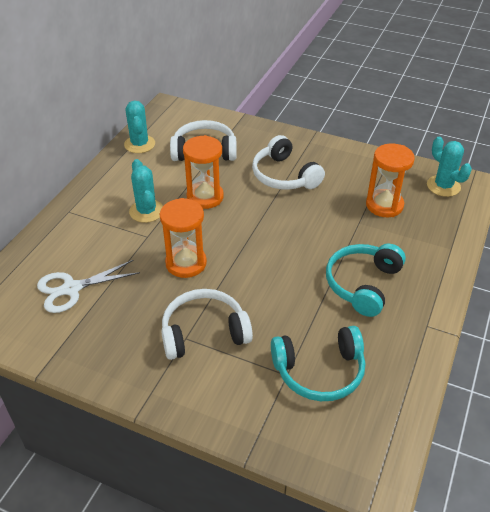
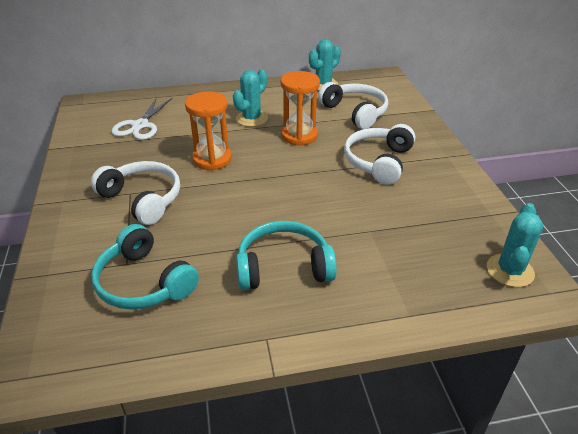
camera: 55 degrees right, 5 degrees down
(71, 289) = (140, 125): white scissors -> white scissors turned 105 degrees counterclockwise
(384, 205) = (418, 238): orange hourglass -> none

